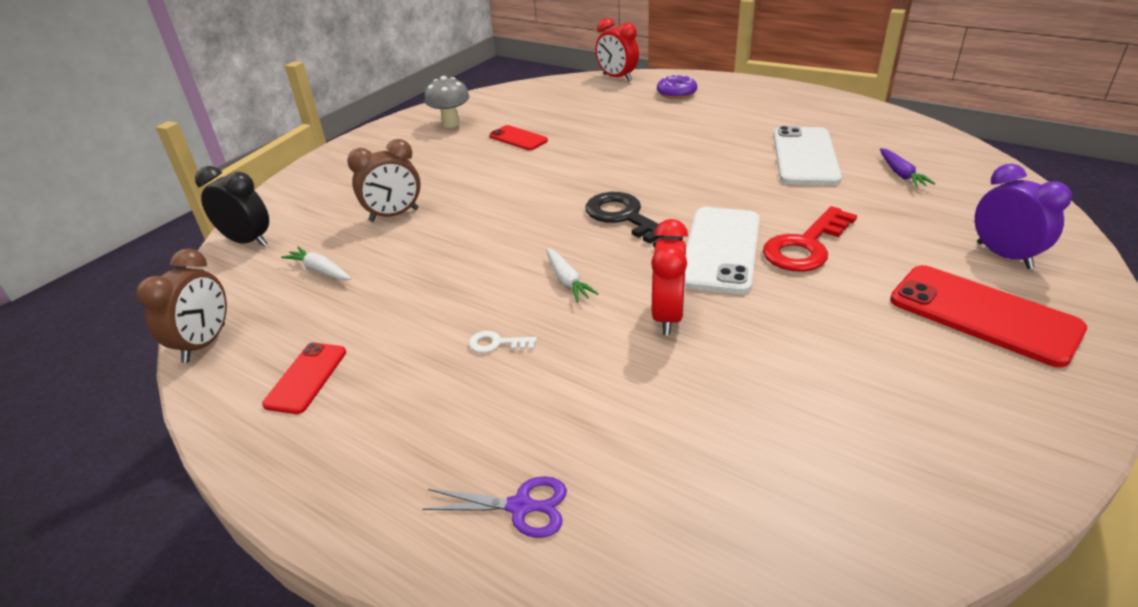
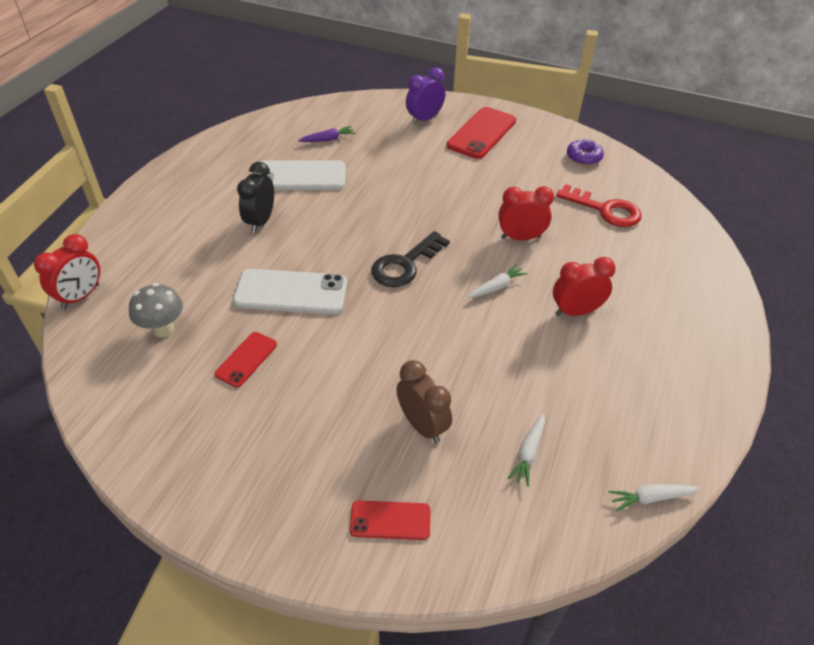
camera: 105 degrees left, 10 degrees up
(205, 343) = (650, 498): brown clock -> white carrot
(248, 241) = (497, 549): black clock -> black clock (260, 221)
(306, 378) = (652, 406): red phone -> red phone (390, 520)
(451, 124) = (193, 436): grey mushroom -> grey mushroom (163, 329)
(496, 343) = (575, 311): white key -> red clock
(520, 507) = (687, 279): purple scissors -> none
(676, 93) = (146, 247): purple donut -> purple donut (583, 157)
(721, 250) = (440, 217): white phone -> white phone (291, 292)
(805, 246) = (428, 183): red key -> red key (605, 210)

